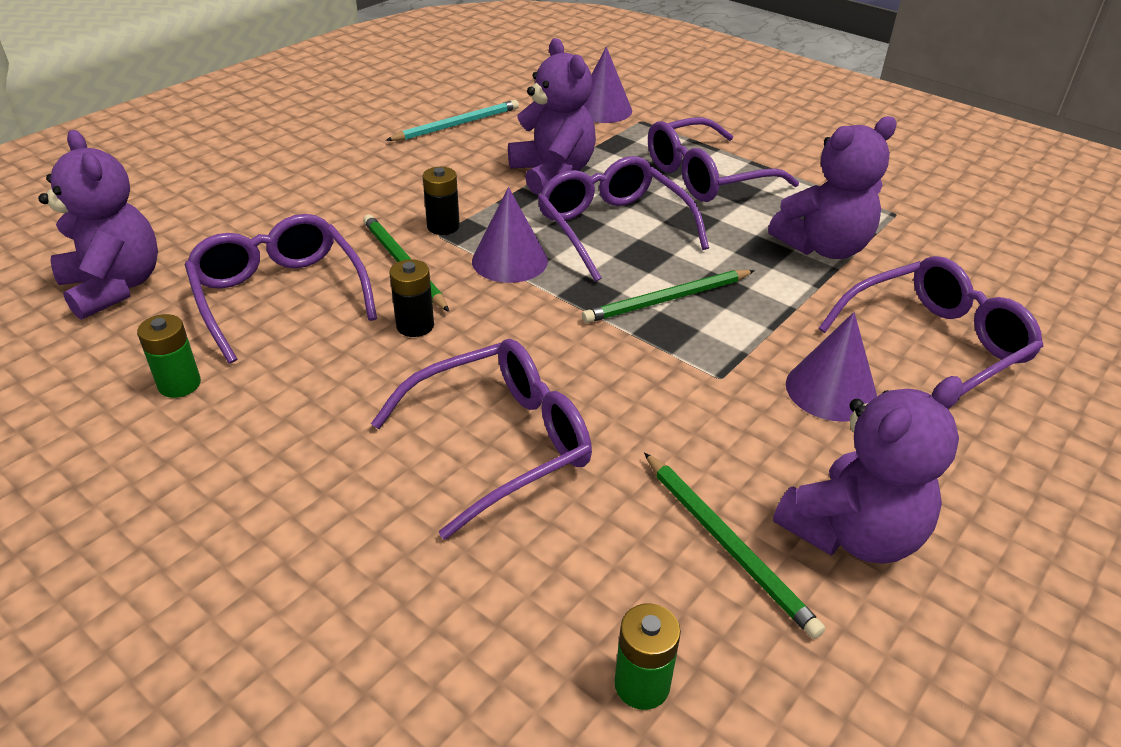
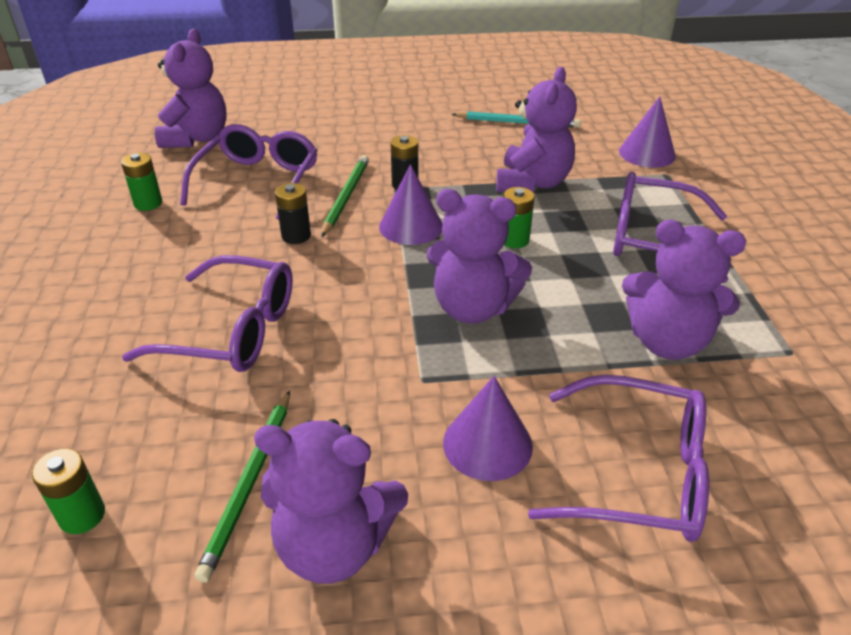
camera: 45 degrees right, 0 degrees up
(612, 228) = (514, 240): purple glasses -> green battery
(667, 299) = (472, 308): green pencil -> purple teddy bear

